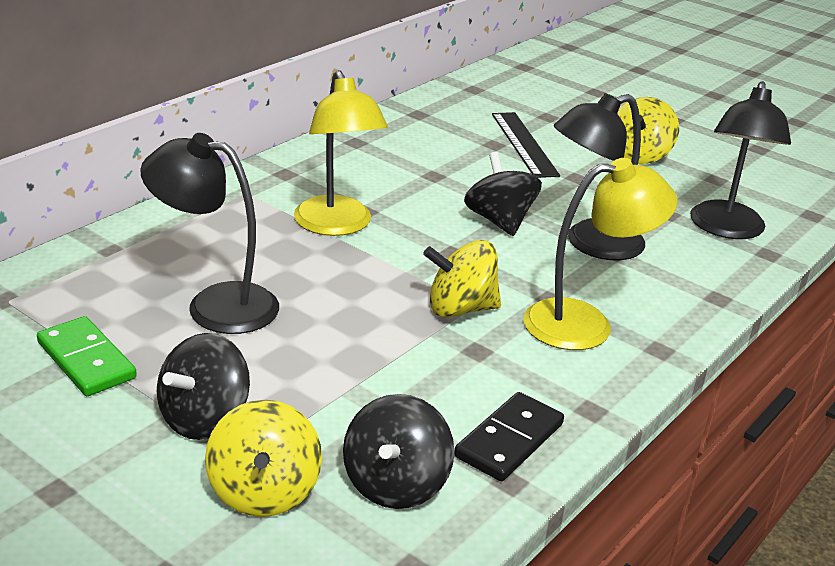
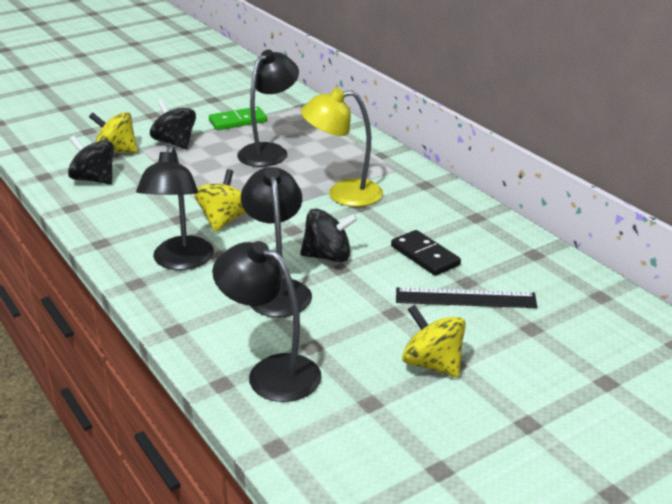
camera: 110 degrees right, 0 degrees up
(509, 440) = (98, 213): black domino -> black domino (425, 256)
(585, 324) = (180, 261): yellow lamp -> black lamp

